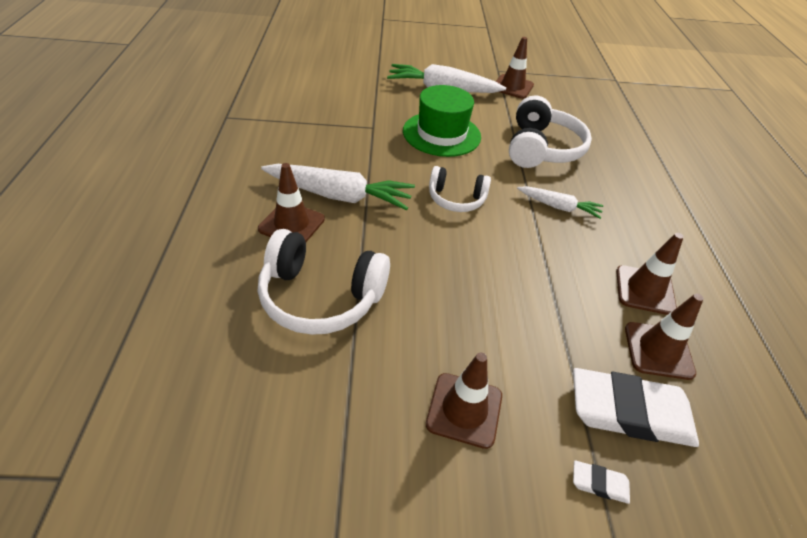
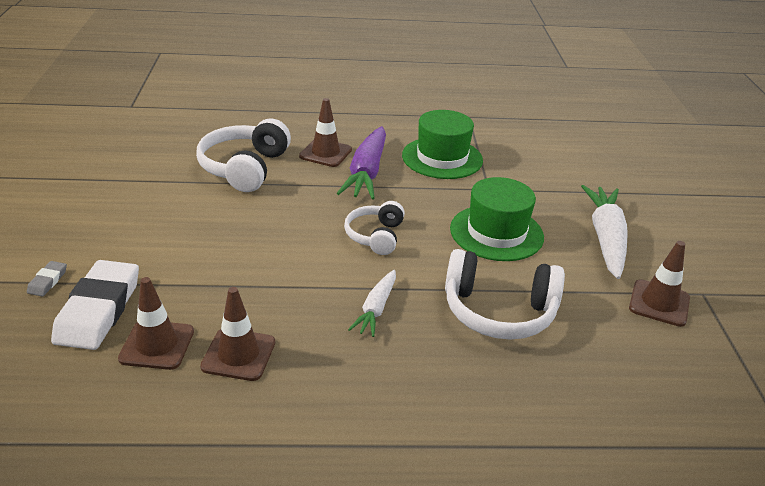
camera: 90 degrees right, 10 degrees down
(313, 144) = (442, 158): none -> green hat
(340, 196) = (366, 173): white carrot -> purple carrot
(464, 410) = (129, 225): brown traffic cone -> none
(599, 483) = (47, 281): white eraser -> grey eraser

